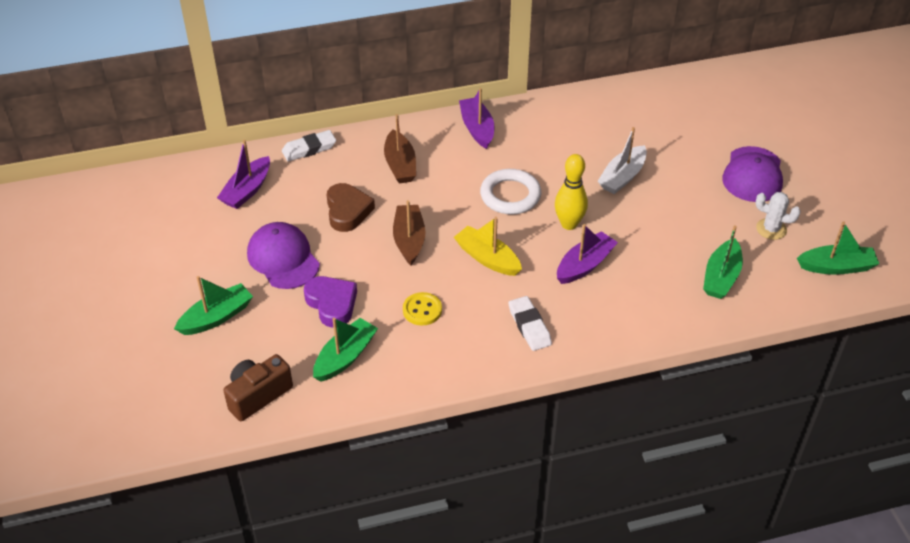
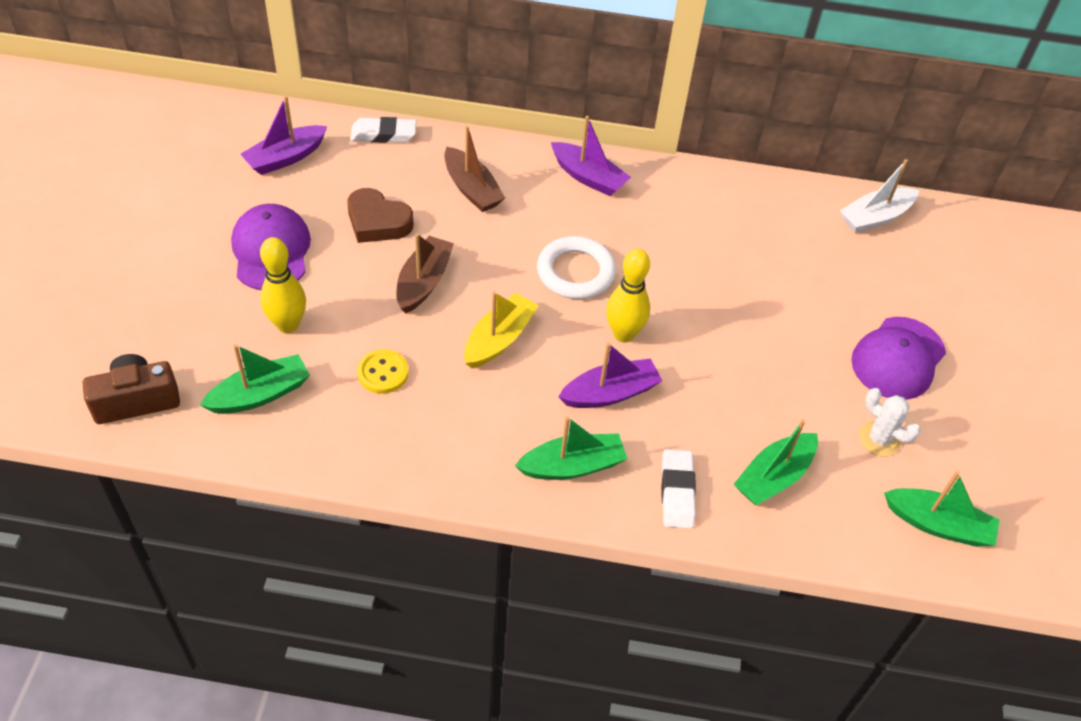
camera: 20 degrees right, 5 degrees up
(216, 317) = (156, 291): green boat -> green boat (572, 466)
(332, 304) = (288, 325): purple heart -> yellow bowling pin
(347, 211) = (377, 222): brown heart -> brown heart turned 105 degrees clockwise
(400, 165) = (472, 189): brown boat -> brown boat turned 45 degrees counterclockwise
(477, 128) = (588, 177): purple boat -> purple boat turned 120 degrees clockwise
(487, 258) = (499, 339): yellow boat -> yellow boat turned 60 degrees clockwise
(529, 326) = (494, 444): white eraser -> white eraser (677, 492)
(622, 177) = (727, 299): white boat -> white boat (875, 217)

